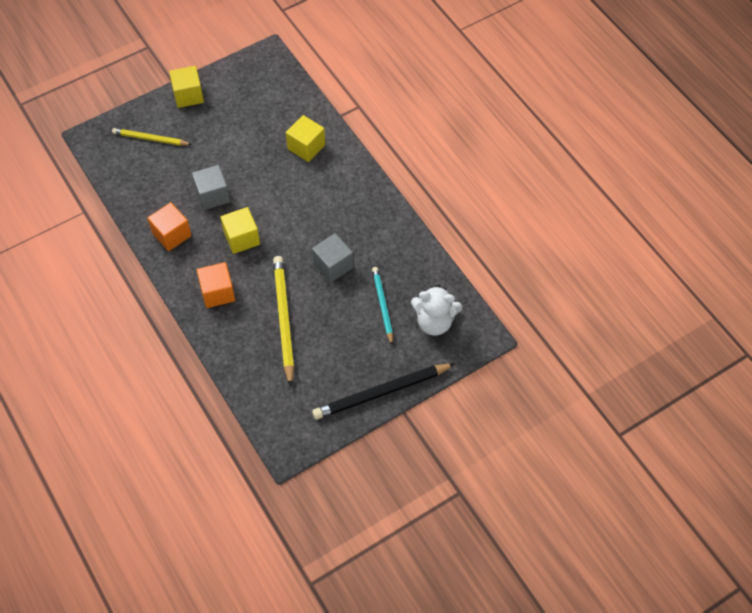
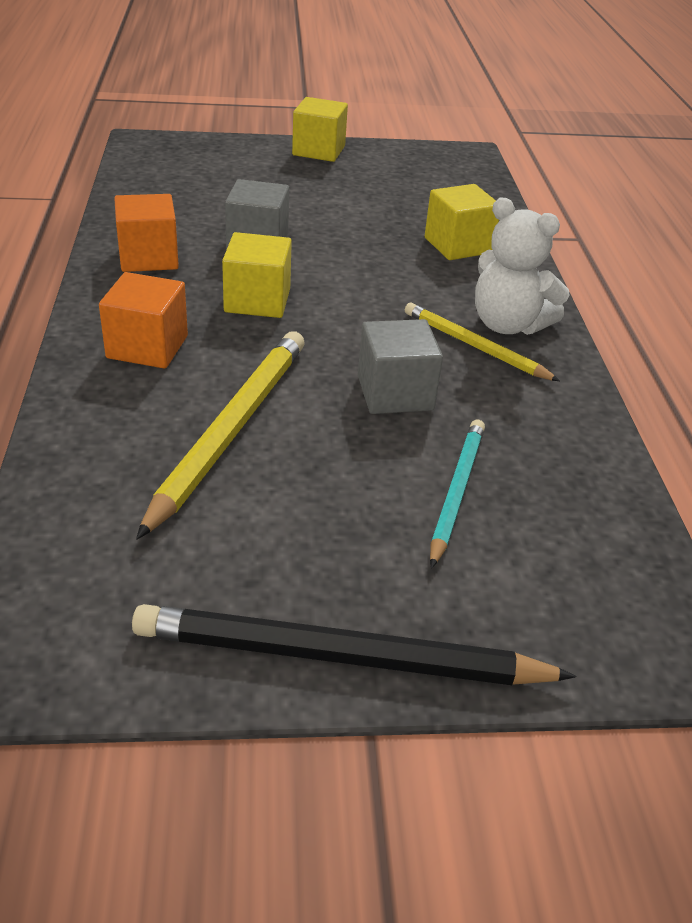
camera: 25 degrees right, 20 degrees down
(150, 139) = (224, 167): yellow pencil -> yellow pencil (475, 346)
(434, 322) = (563, 571): white teddy bear -> white teddy bear (508, 325)

